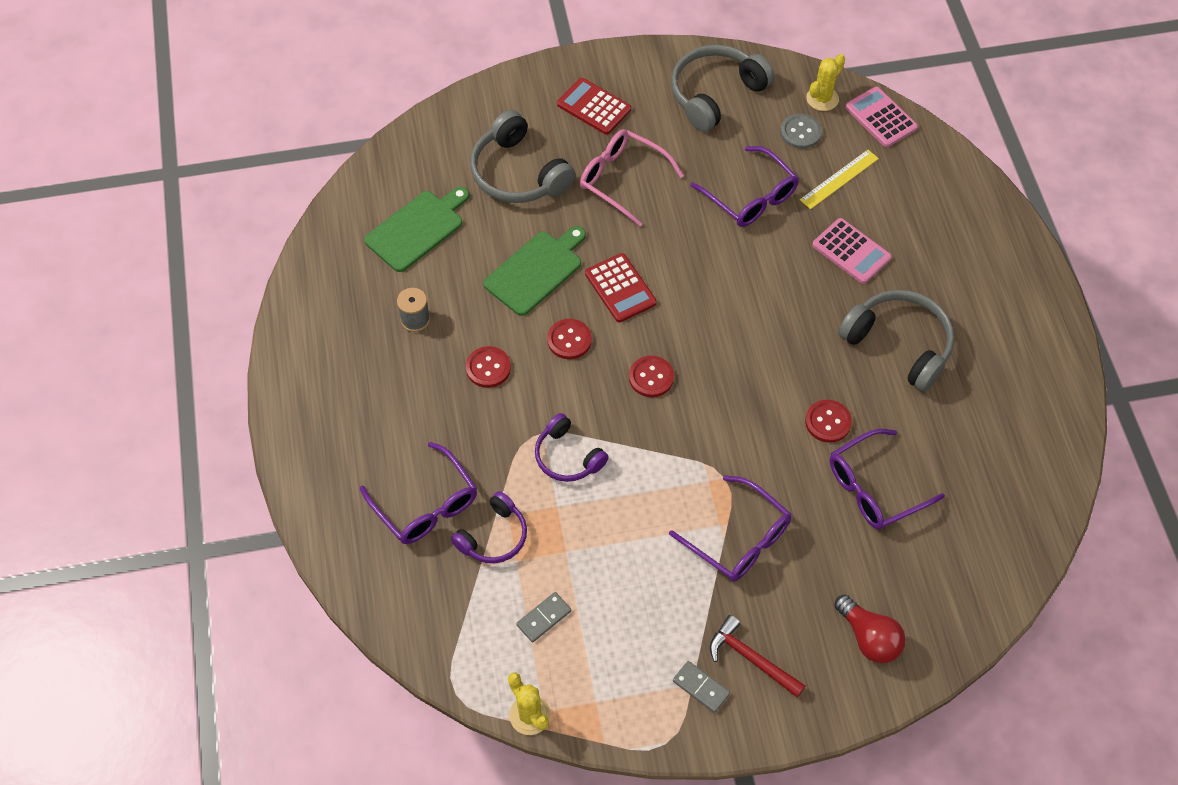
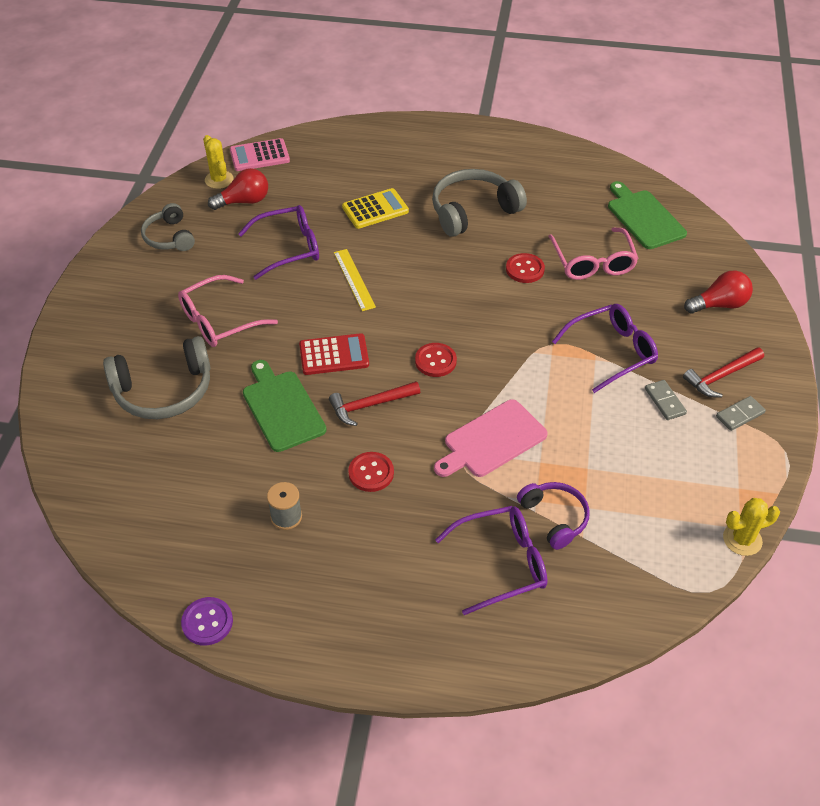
camera: 70 degrees left, 10 degrees down
(293, 303) = (207, 622): none -> purple button
(417, 229) = (179, 487): green cutting board -> green cutting board (644, 217)
(544, 618) = (649, 502): grey domino -> grey domino (665, 401)
(567, 457) = (491, 440): purple headphones -> pink cutting board
(569, 340) = (370, 405): red button -> red hammer
(594, 107) = (126, 317): red calculator -> none
(715, 94) = (169, 237): grey headphones -> grey headphones, size x0.62
(800, 132) = (244, 201): grey button -> red light bulb
(839, 179) = (303, 195): yellow ruler -> yellow ruler (354, 279)
(851, 251) = (375, 209): pink calculator -> yellow calculator
(874, 488) = (593, 262): purple glasses -> pink glasses

